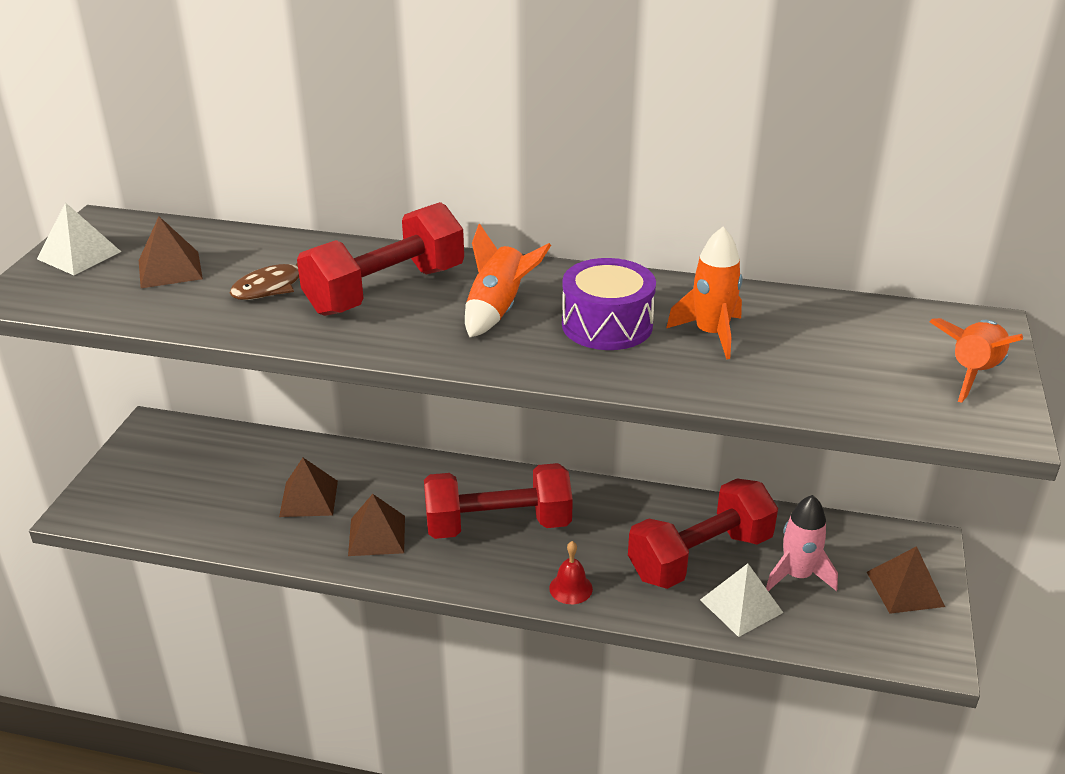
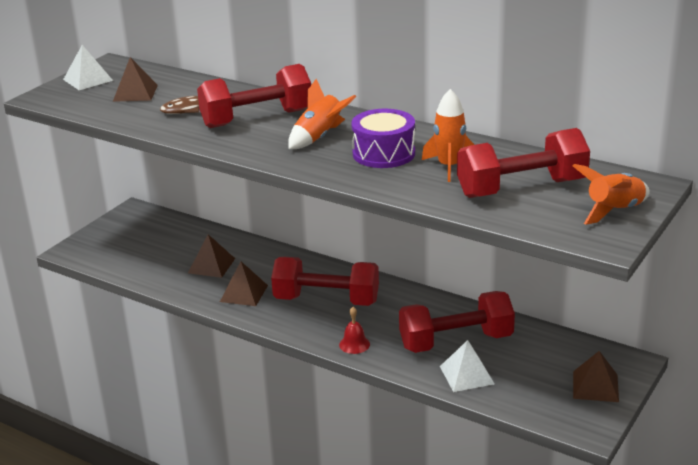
camera: 20 degrees right, 5 degrees down
(797, 575) = (519, 364): pink rocket -> none
(830, 355) = (521, 188): none -> red dumbbell

